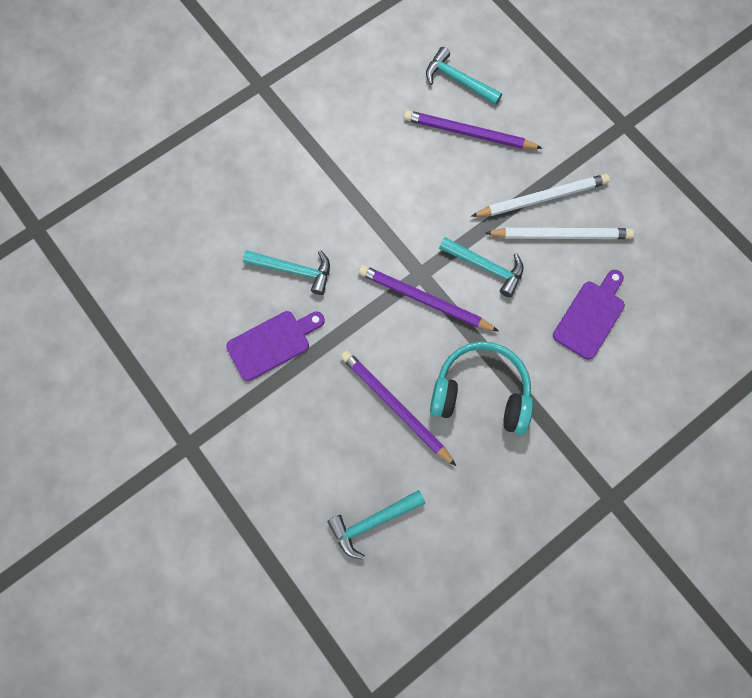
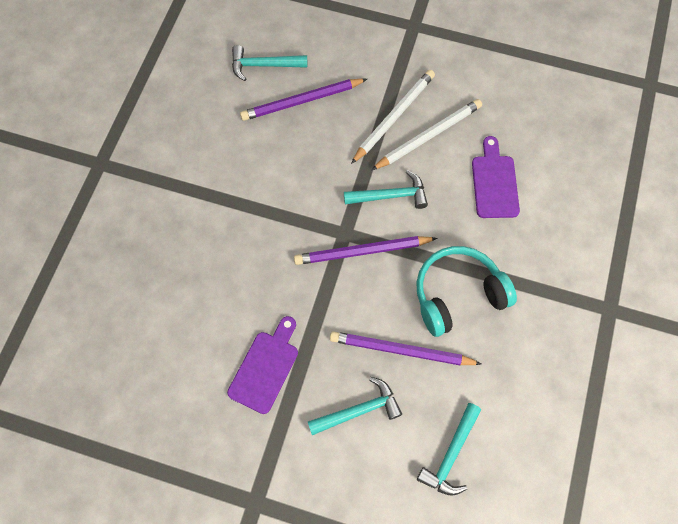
camera: 35 degrees left, 5 degrees down
(294, 270) = (240, 296): turquoise hammer -> turquoise hammer (359, 410)

